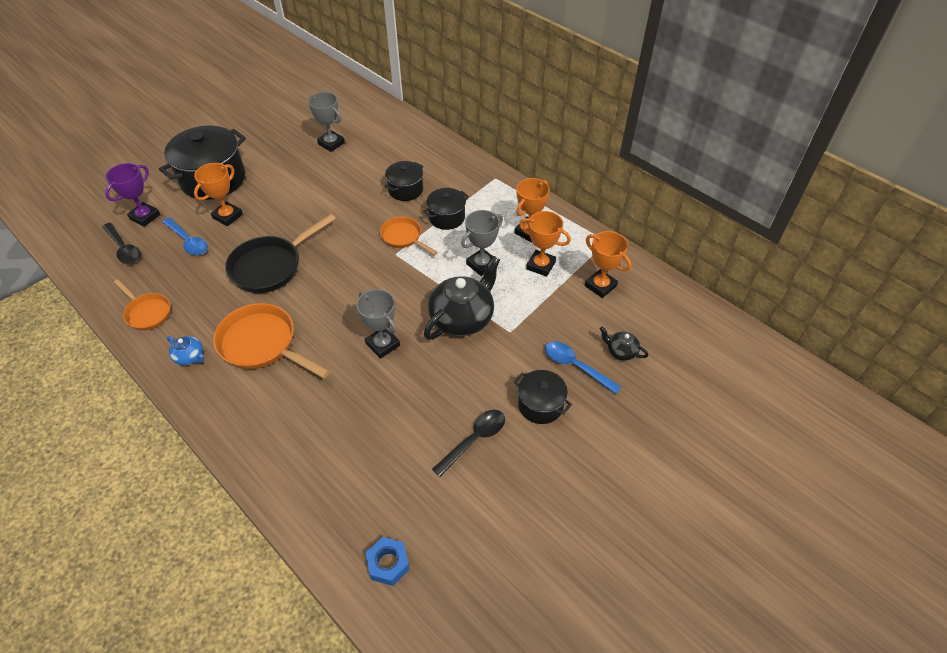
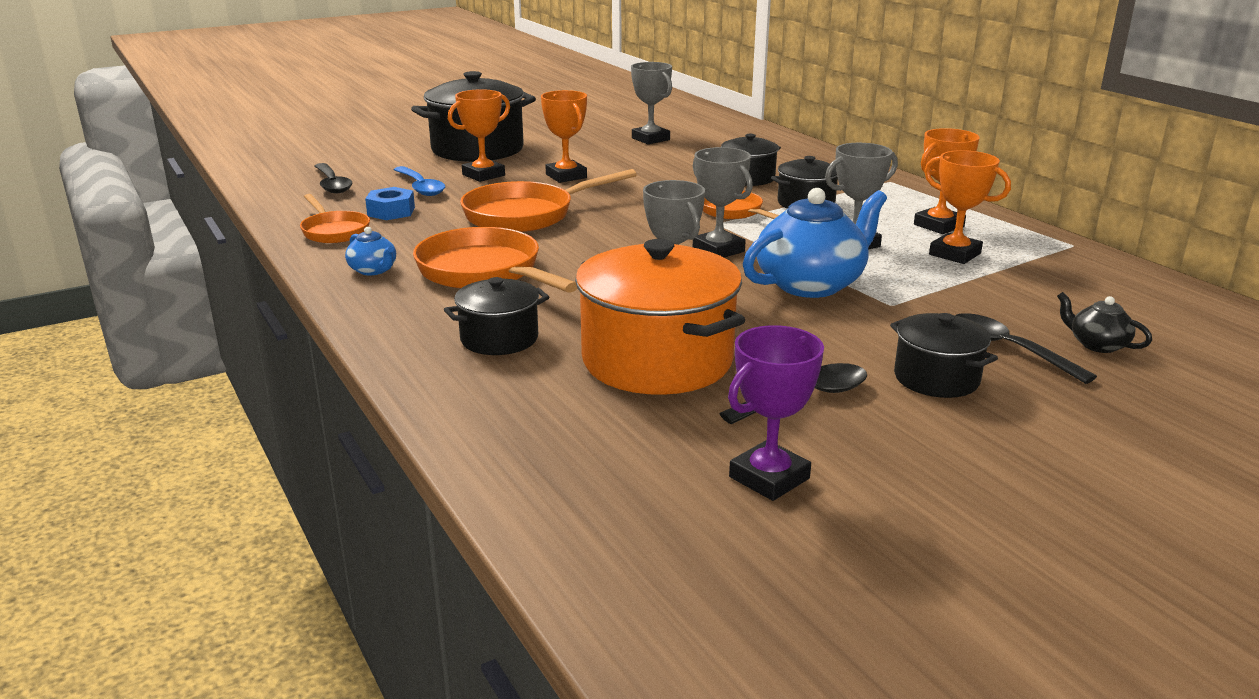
camera: 15 degrees right, 25 degrees down
(145, 217) = (373, 166): purple trophy -> purple trophy (769, 478)
(271, 266) = (526, 215): black pan -> orange pan
(292, 419) = (499, 339): none -> black pot
(388, 421) = (657, 360): none -> orange pot
(388, 563) = (606, 505): blue nut -> blue nut (391, 212)
(402, 288) = (718, 250): none -> grey trophy
(462, 318) = (811, 284): black teapot -> blue teapot
(575, 366) = (1008, 349): blue spoon -> black spoon
(600, 286) = (1060, 281): orange trophy -> orange trophy (566, 176)

